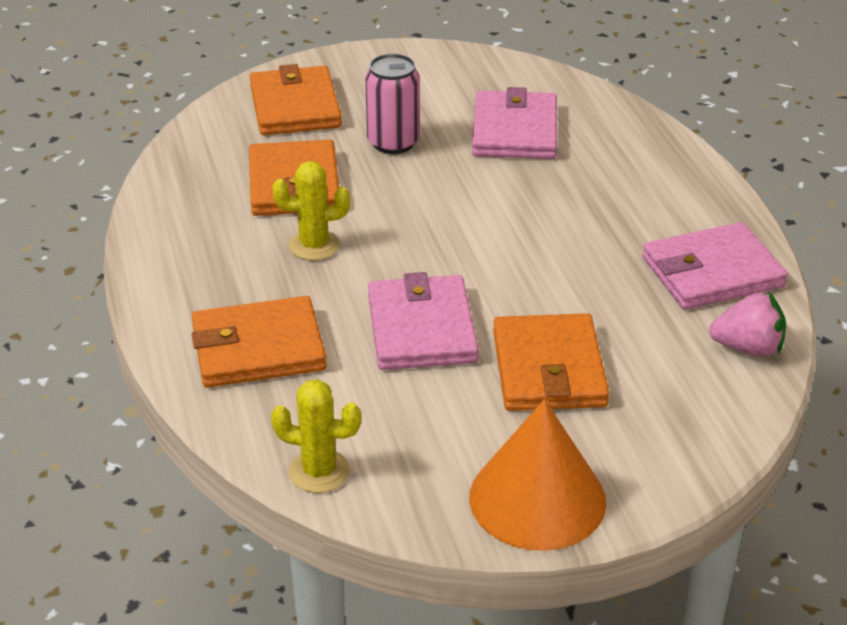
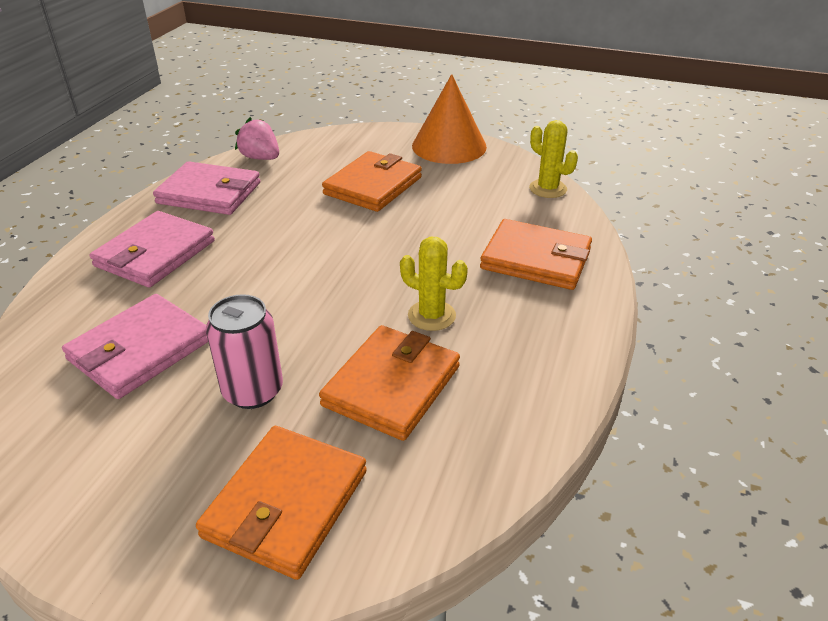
camera: 145 degrees left, 0 degrees up
(421, 329) = (418, 230): pink wallet -> pink wallet (155, 253)

